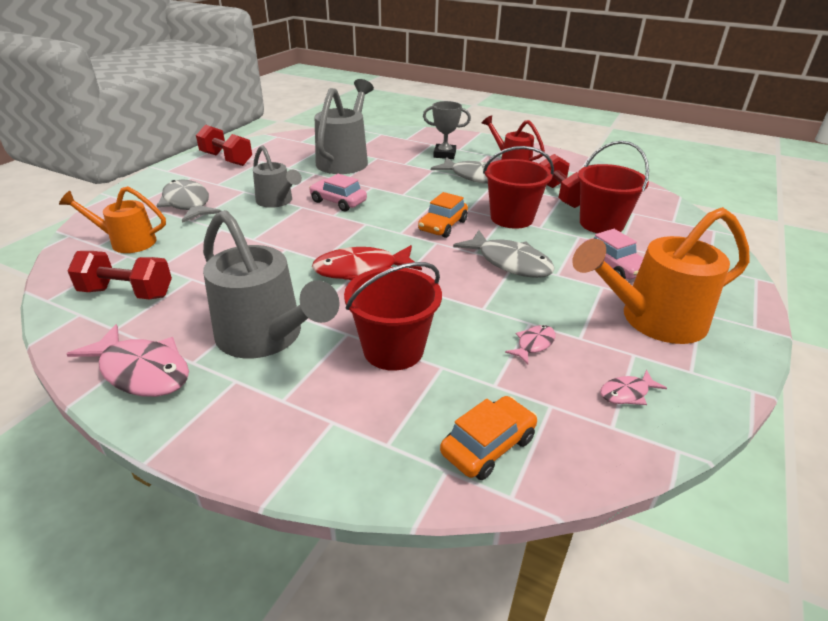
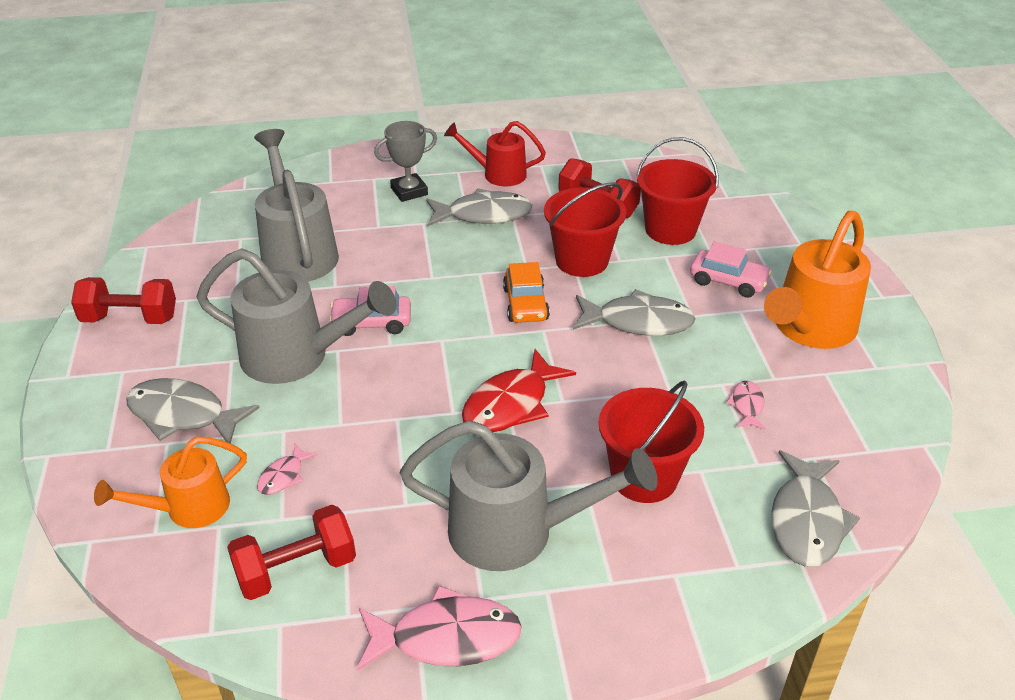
camera: 35 degrees left, 5 degrees up
(277, 201) = (296, 357): grey watering can -> grey watering can, size x1.65
(488, 446) = (806, 520): orange car -> grey fish
(627, 393) = (853, 414): pink fish -> pink fish (283, 476)

